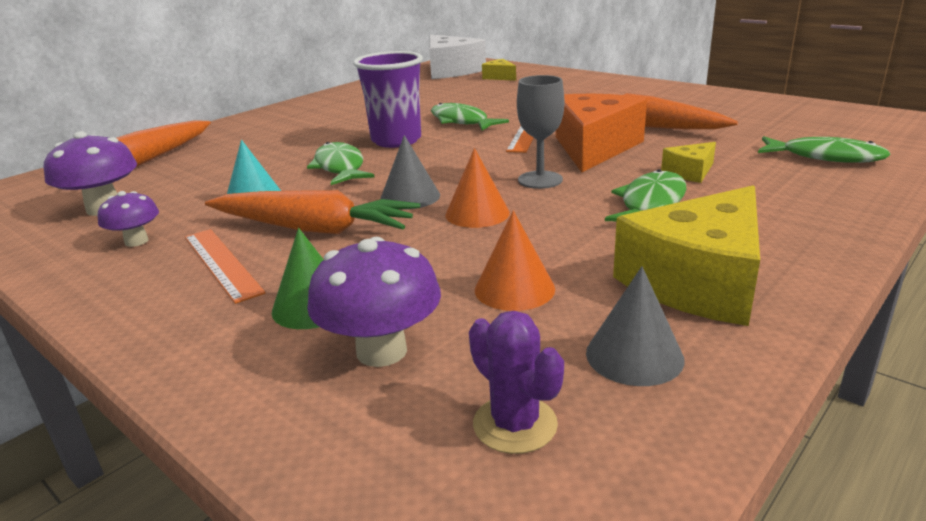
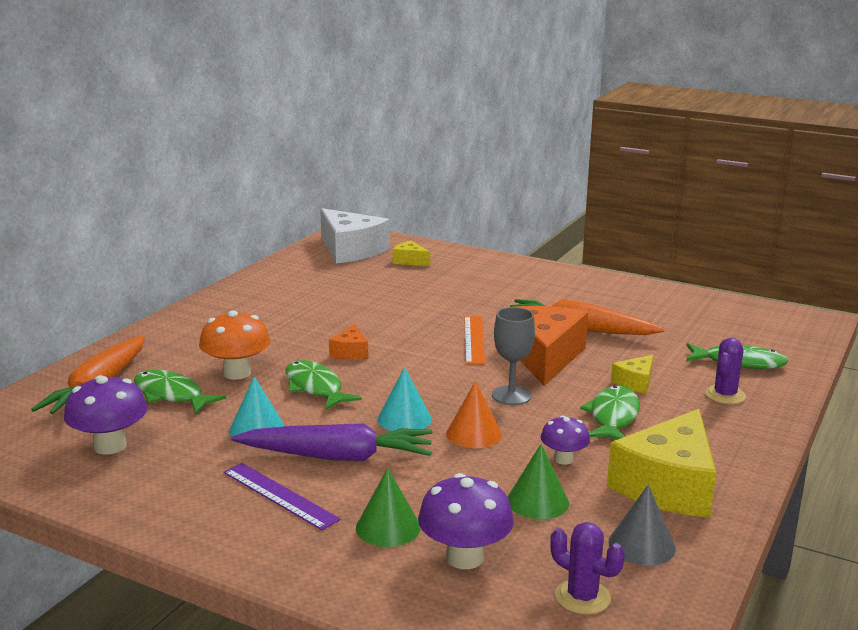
camera: 15 degrees left, 5 degrees down
(136, 241) = (178, 479): purple mushroom -> purple mushroom (563, 459)
(221, 263) = (279, 495): orange ruler -> purple ruler
(276, 154) = (237, 373): none -> orange mushroom
(313, 229) = (337, 457): orange carrot -> purple carrot
(396, 140) = (350, 352): purple cup -> orange cheese
(410, 197) = (404, 419): grey cone -> turquoise cone
(461, 121) = (403, 326): green fish -> green fish (171, 395)
(514, 289) = (537, 501): orange cone -> green cone
(800, 187) = (725, 395): none -> purple cactus

